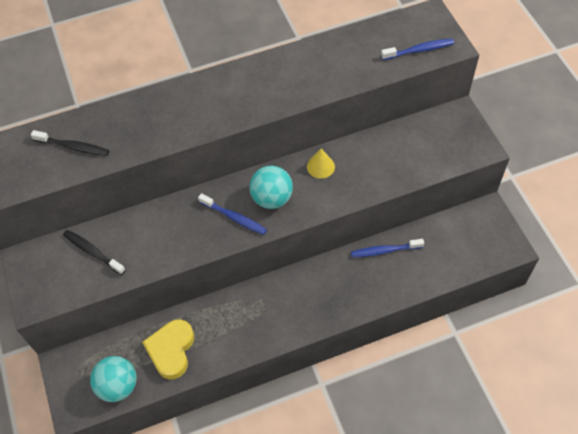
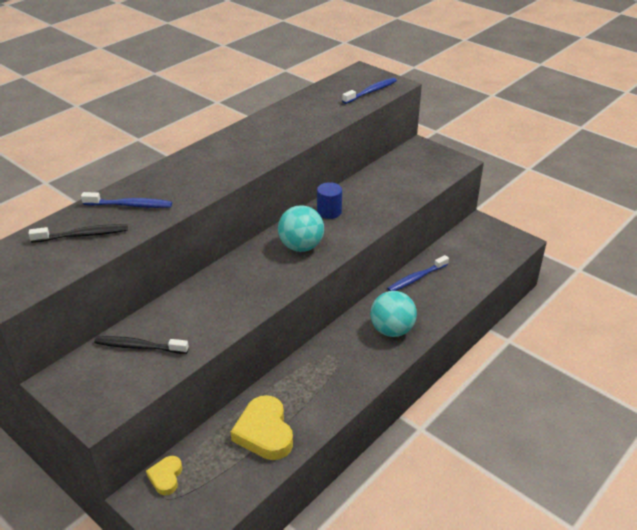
camera: 30 degrees left, 20 degrees down
(84, 355) = (166, 477): none -> yellow heart
(118, 386) = (225, 489): turquoise ball -> turquoise ball (392, 330)
(234, 218) = (274, 271): blue toothbrush -> blue toothbrush (130, 205)
(320, 166) = (329, 212): yellow cone -> blue cylinder

